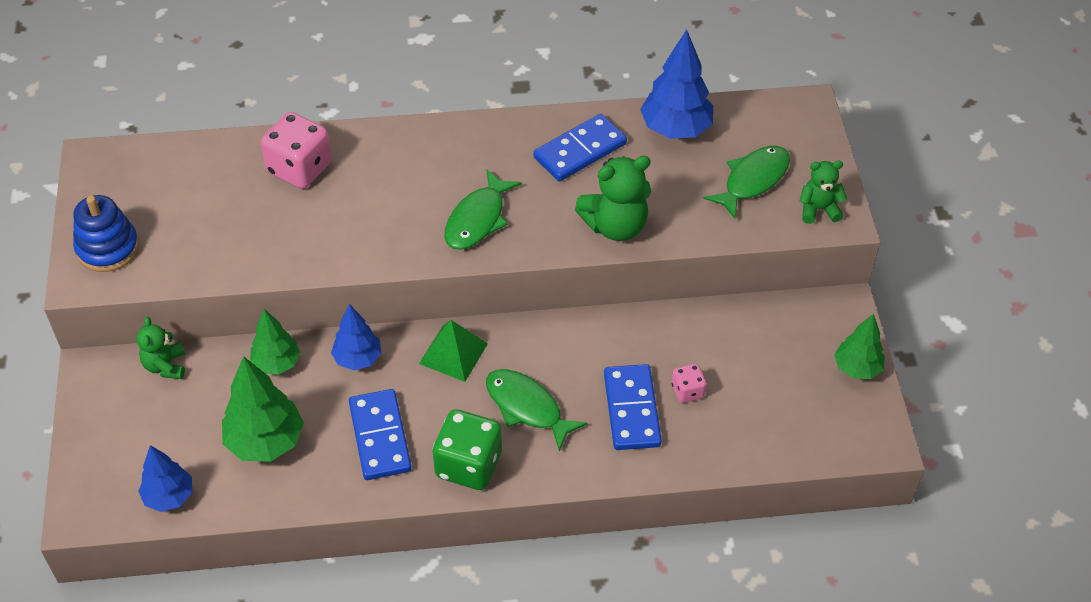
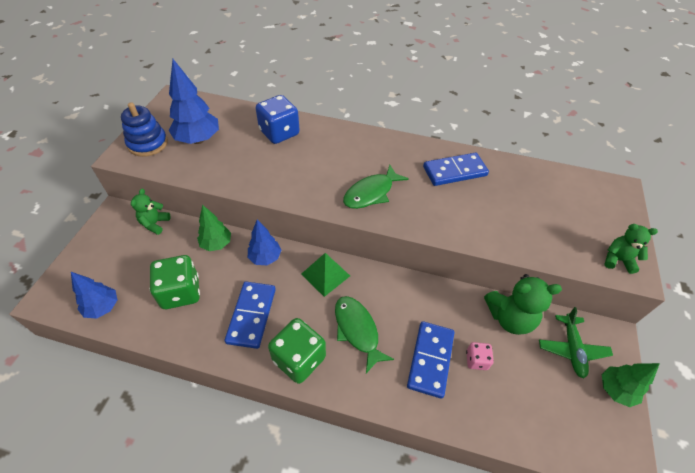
camera: 20 degrees right, 0 degrees up
(265, 442) = (181, 292): green tree -> green dice
(299, 168) = (279, 133): pink dice -> blue dice
(615, 226) = (462, 225): green teddy bear -> green teddy bear (509, 318)
(675, 129) = (523, 176): blue tree -> blue tree (198, 140)
(753, 180) = (570, 224): green fish -> none
(797, 339) = (571, 349): none -> green plane

